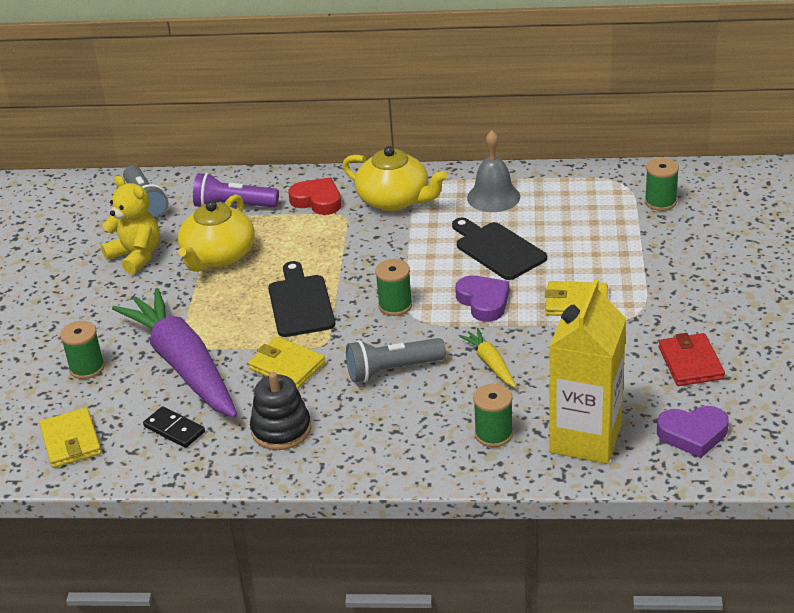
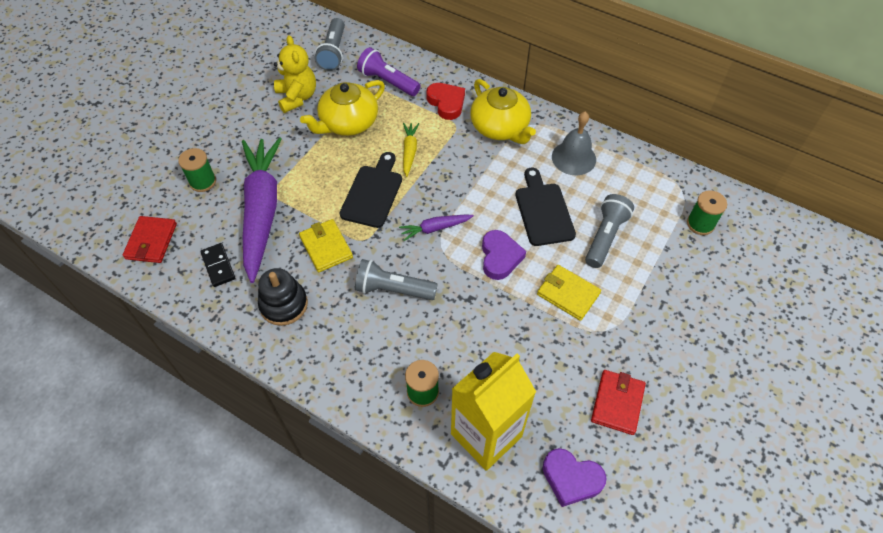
camera: 25 degrees right, 20 degrees up
(71, 441) = (151, 241): yellow wallet -> red wallet
(395, 305) = (435, 228): green spool -> purple carrot
(490, 363) = (465, 320): yellow carrot -> yellow carrot (409, 151)
(576, 246) = (605, 237): none -> grey flashlight

